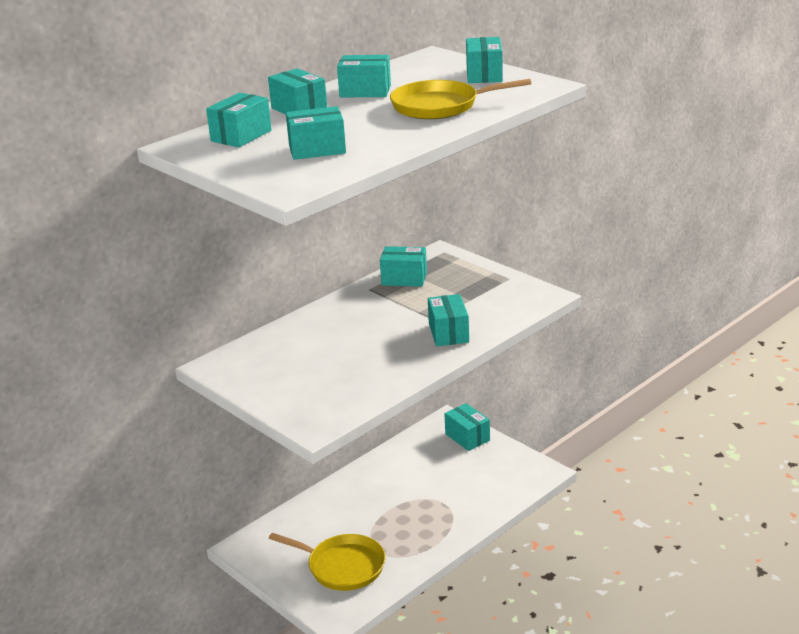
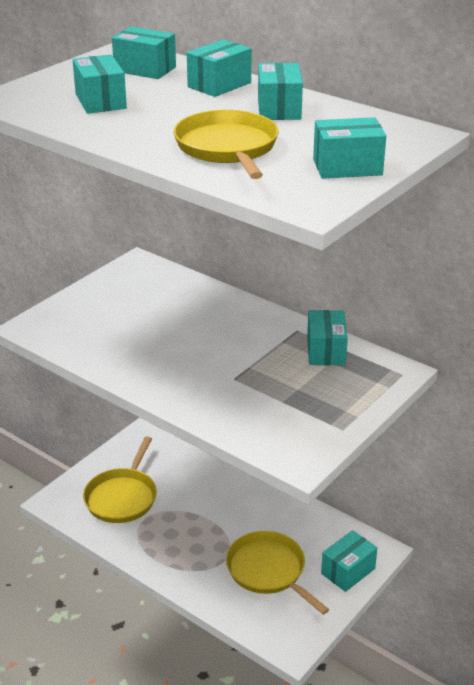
camera: 80 degrees right, 5 degrees up
(448, 333) = (202, 390): turquoise box -> none
(460, 478) = (268, 571): none -> yellow pan

